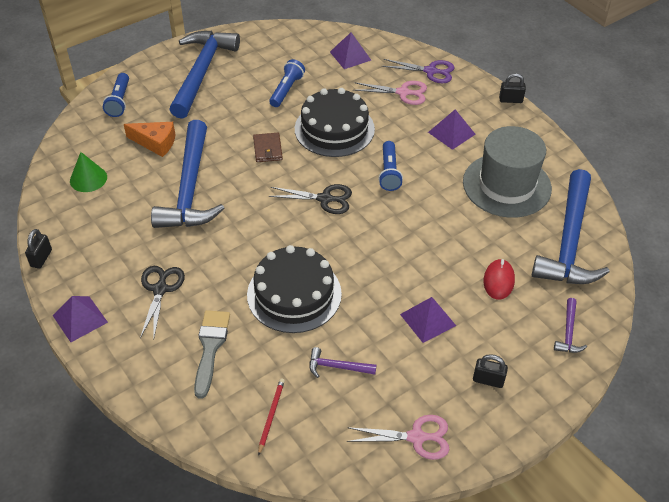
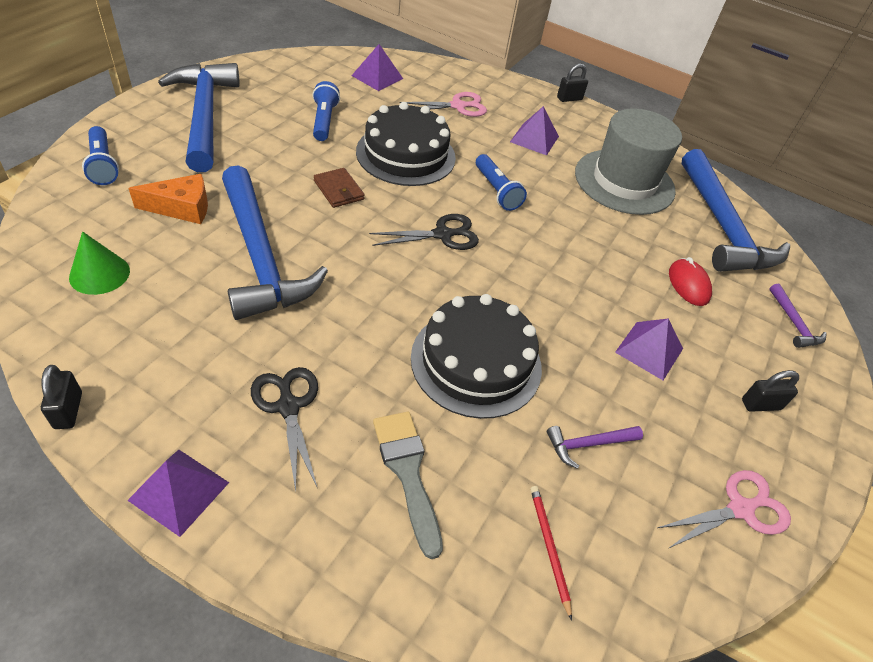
camera: 30 degrees left, 0 degrees up
(431, 71) = (473, 82): purple scissors -> none

